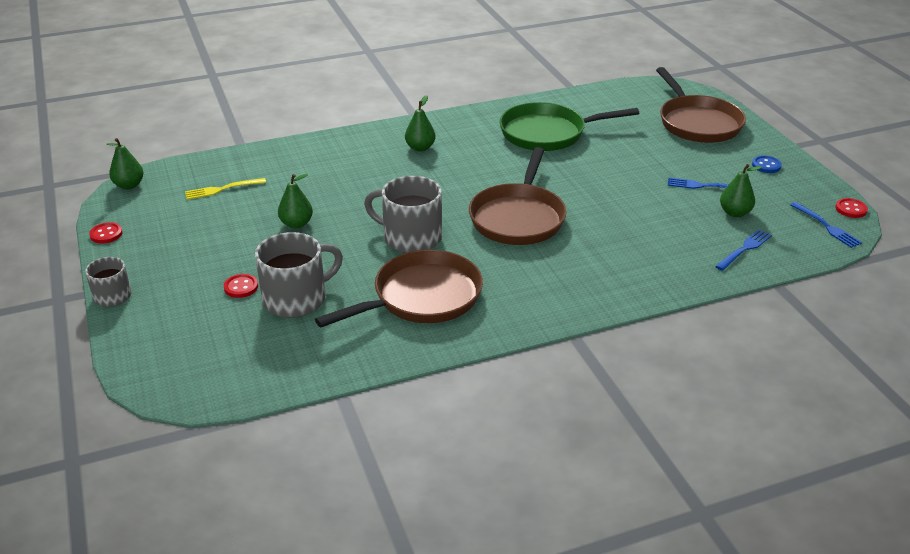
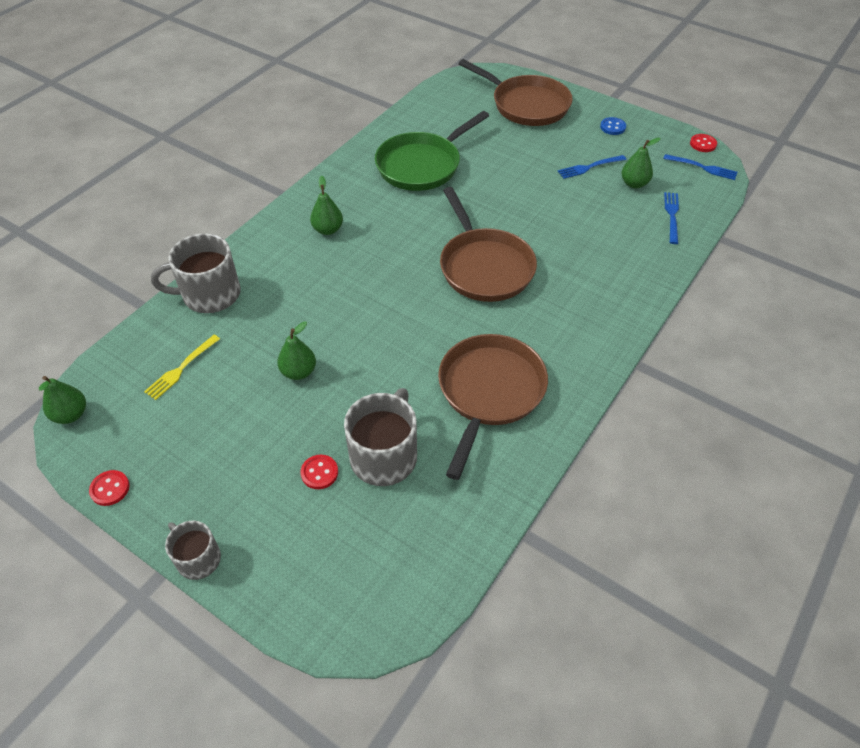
camera: 35 degrees left, 15 degrees up
(411, 238) = (417, 333): grey mug -> grey mug (210, 294)

